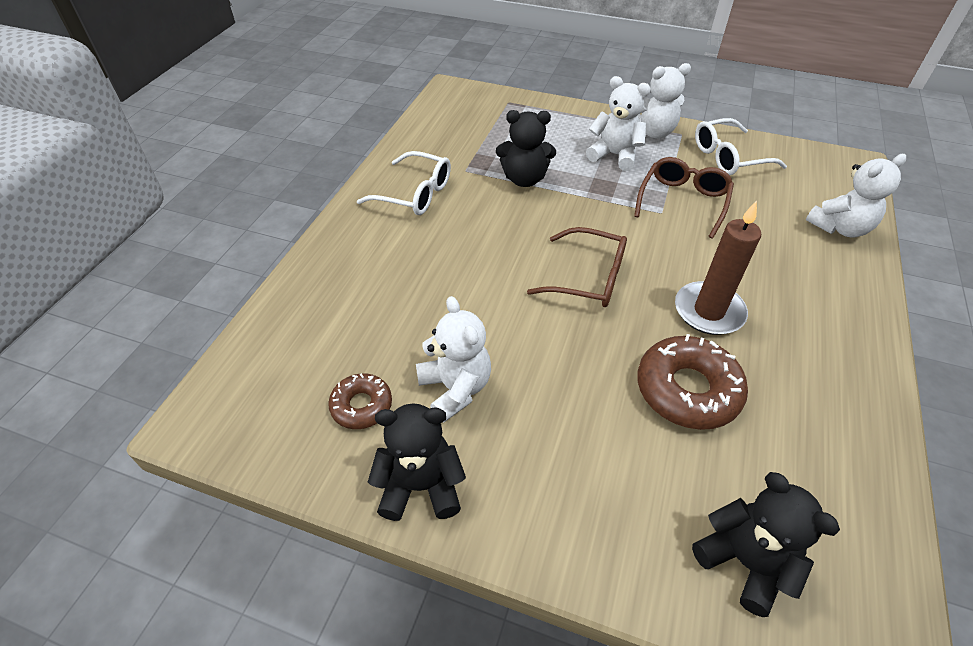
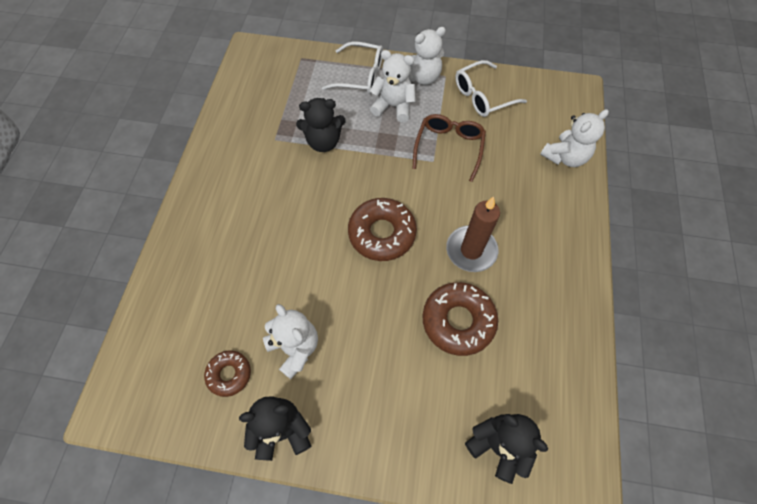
camera: 10 degrees left, 15 degrees up
(415, 194) = (237, 170): white glasses -> white glasses (360, 76)
(588, 278) = (382, 233): brown glasses -> brown donut

